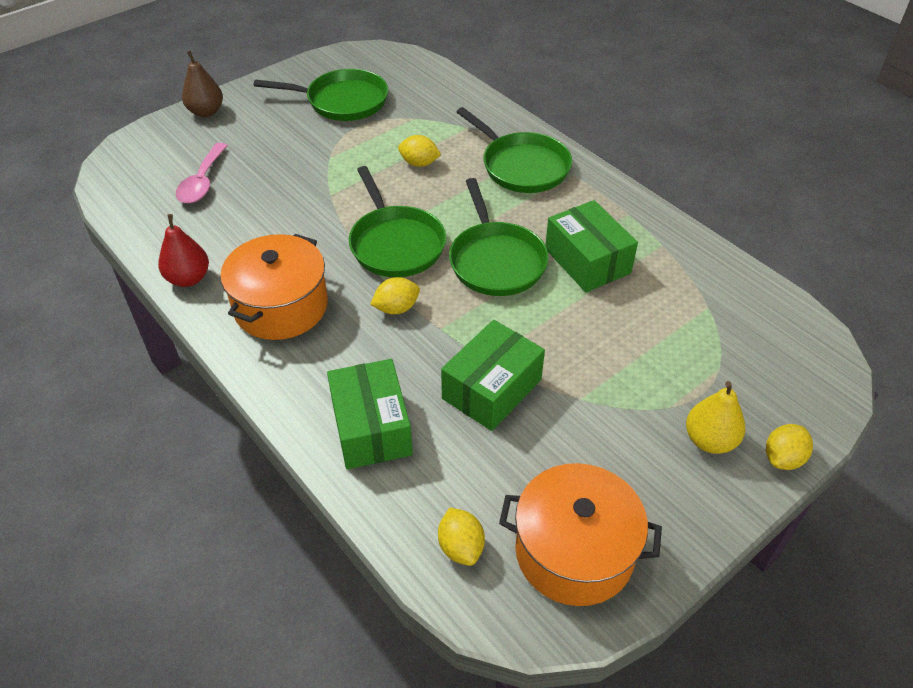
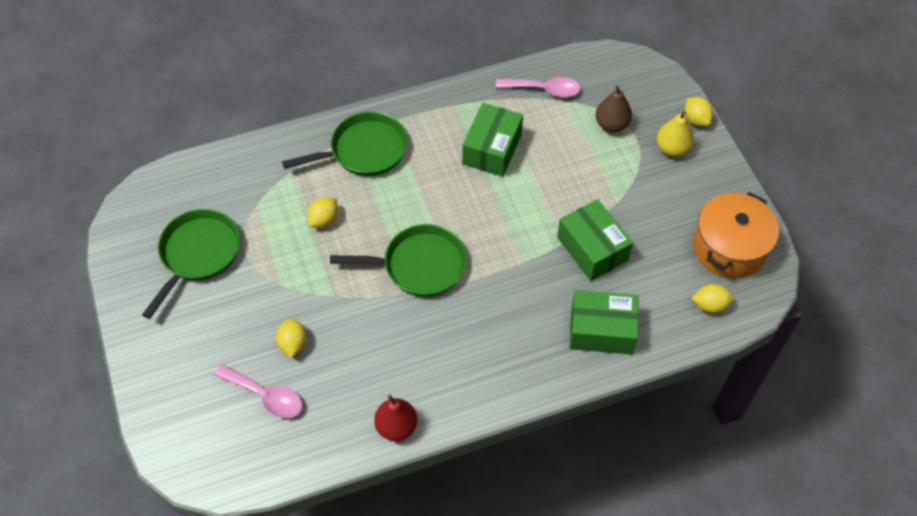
camera: 70 degrees left, 10 degrees up
(206, 112) = (149, 375): brown pear -> brown pear (611, 124)
(281, 306) = (458, 363): orange pot -> none
(396, 308) = (492, 284): yellow lemon -> yellow lemon (293, 344)
(496, 261) = (468, 205): green pan -> none
(587, 261) = (492, 149): green box -> green box turned 60 degrees counterclockwise
(710, 284) = (544, 90): none -> pink spoon

